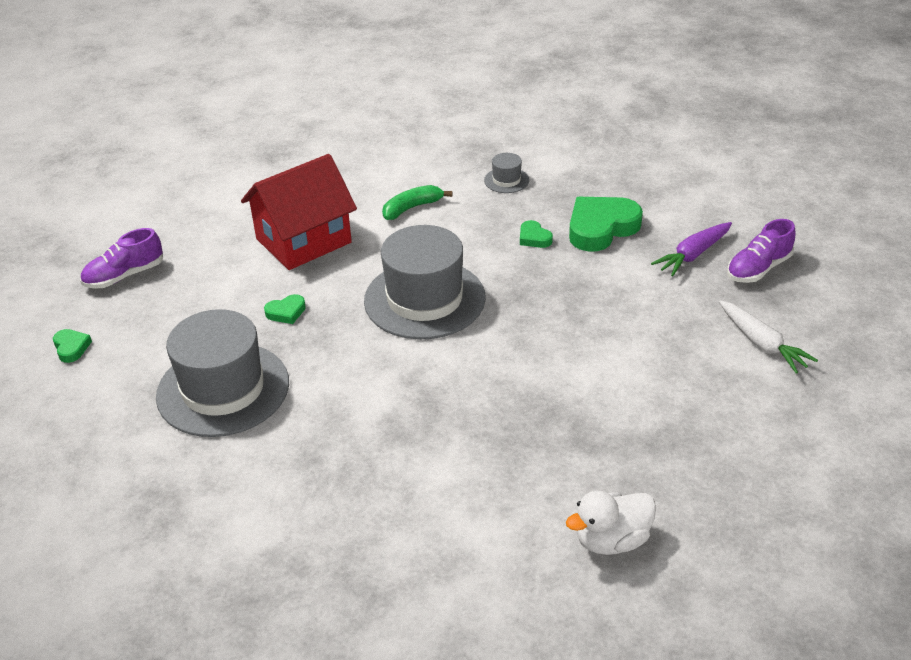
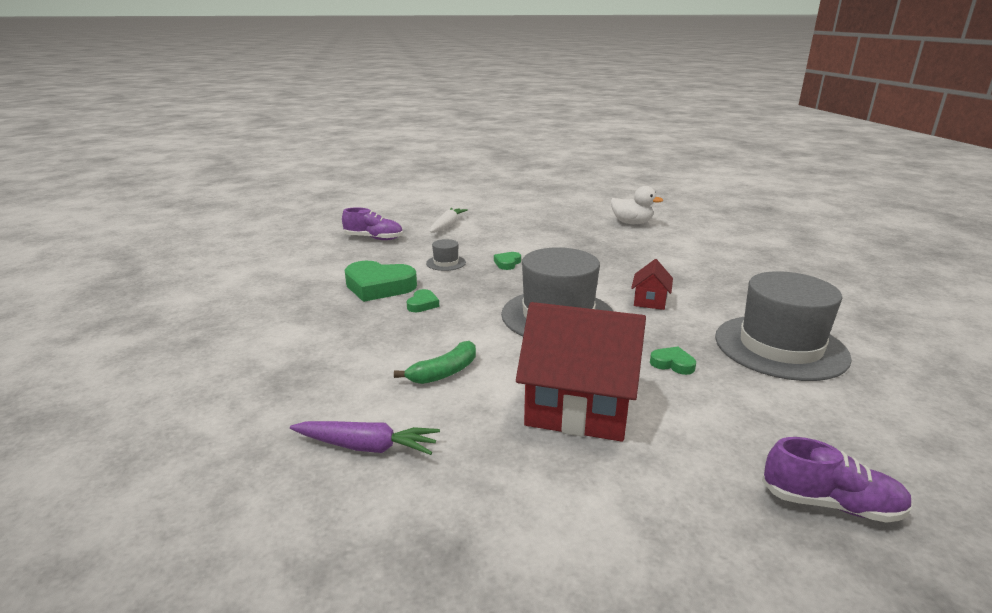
camera: 130 degrees left, 15 degrees down
(71, 348) = (938, 457): green heart -> green heart (507, 263)
(381, 374) = (650, 301): none -> red house
(412, 208) = (444, 372): green banana -> green banana turned 60 degrees counterclockwise
(506, 180) = (341, 344): grey hat -> grey hat (446, 263)
(693, 255) = (379, 255): purple carrot -> purple carrot (367, 447)

